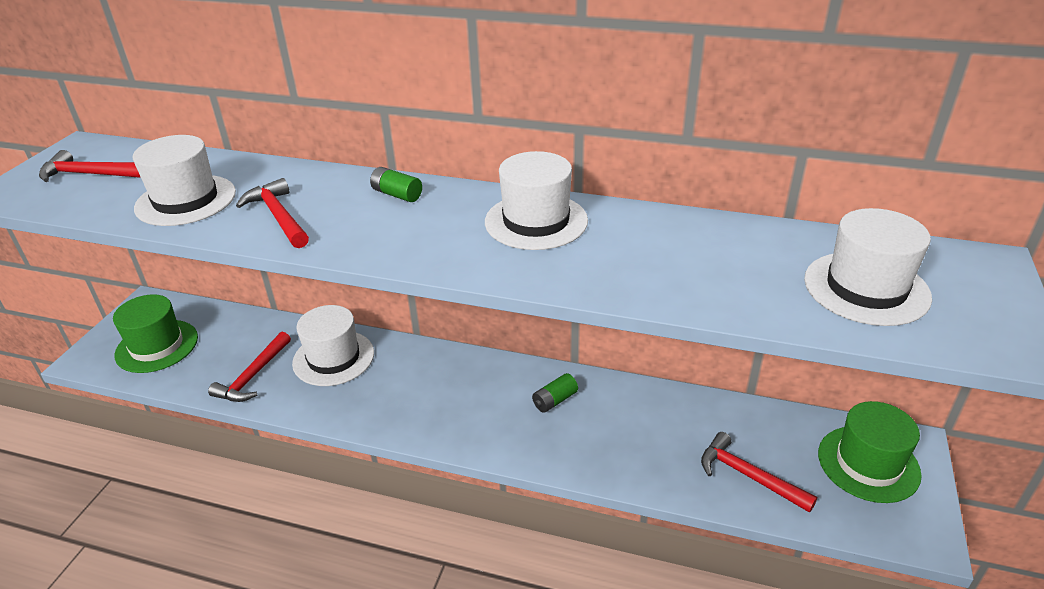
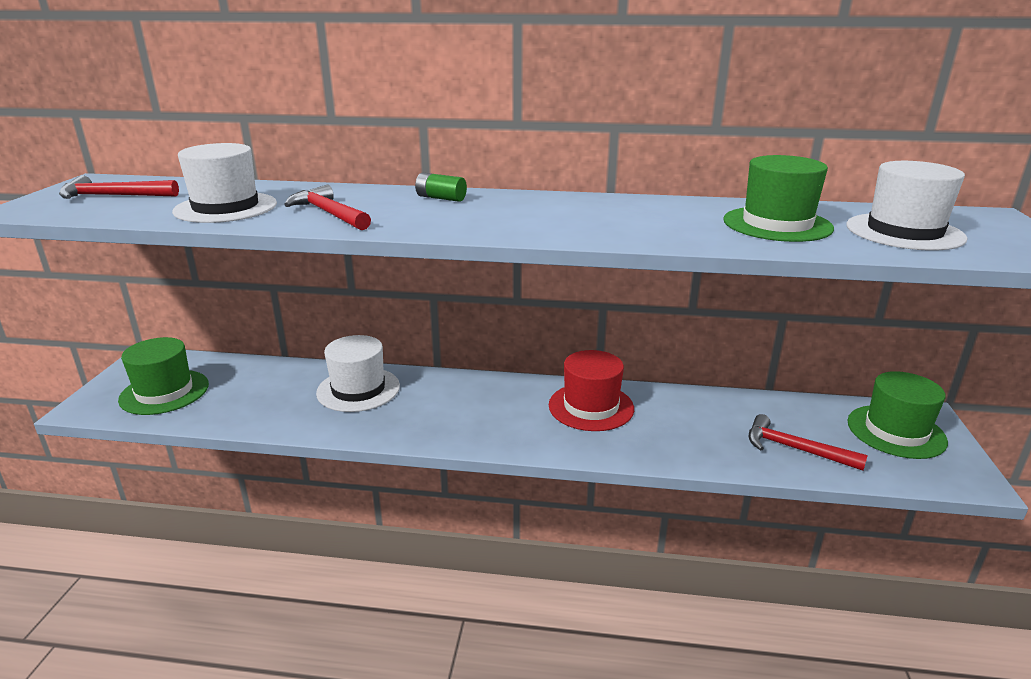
camera: 10 degrees left, 10 degrees down
(253, 376) = (276, 409): red hammer -> none
(536, 221) = (584, 208): white hat -> none
(554, 400) = (591, 407): green battery -> red hat
(729, 264) = (777, 224): none -> green hat

